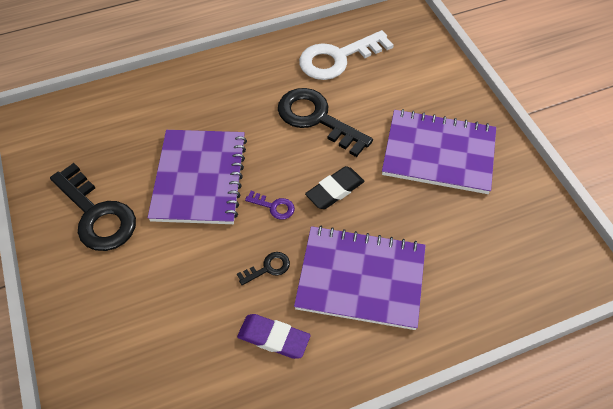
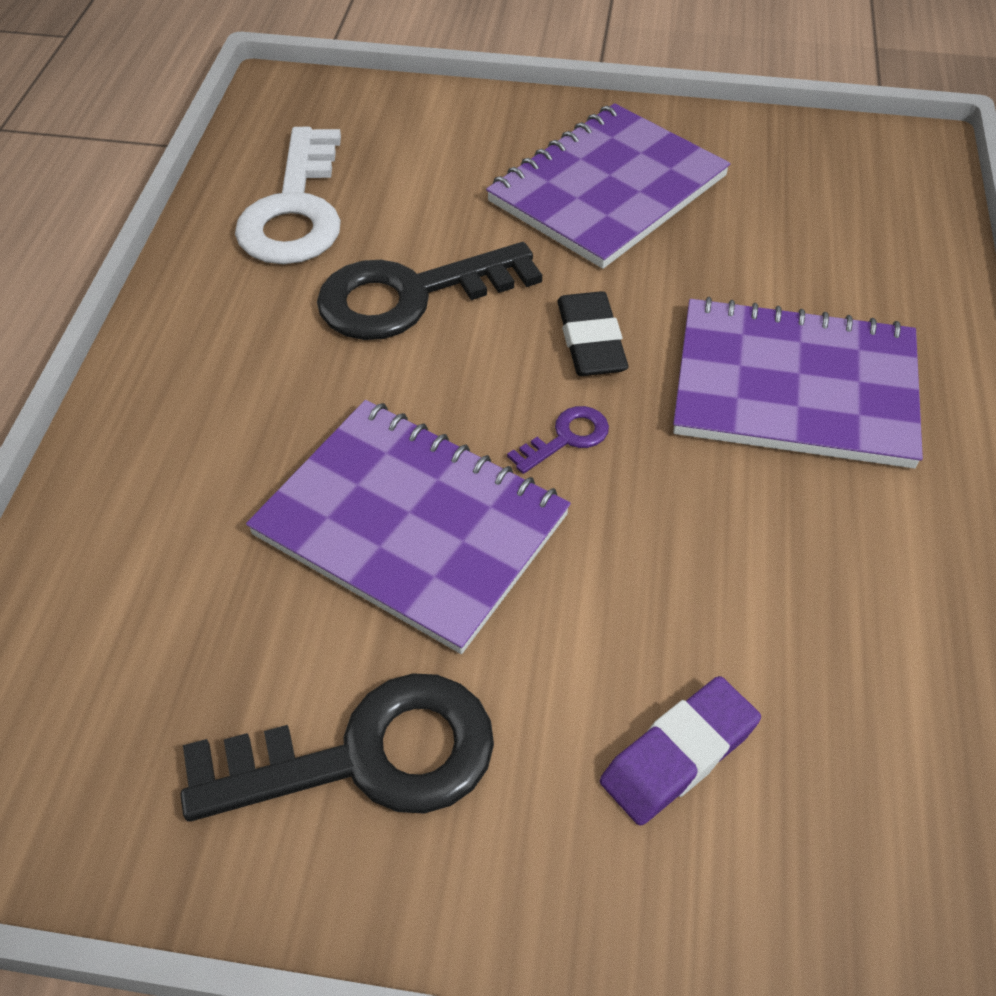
camera: 60 degrees left, 5 degrees down
(268, 268) = (699, 503): black key -> none
(273, 338) = (855, 556): purple eraser -> purple eraser (678, 755)
(361, 278) = (794, 387): purple notebook -> purple notebook turned 60 degrees clockwise

